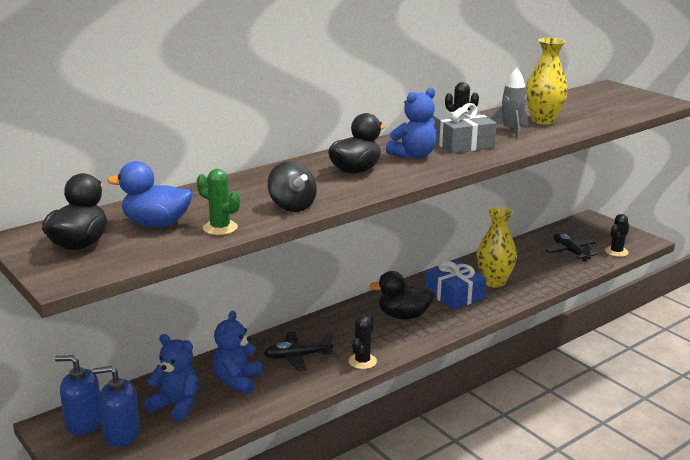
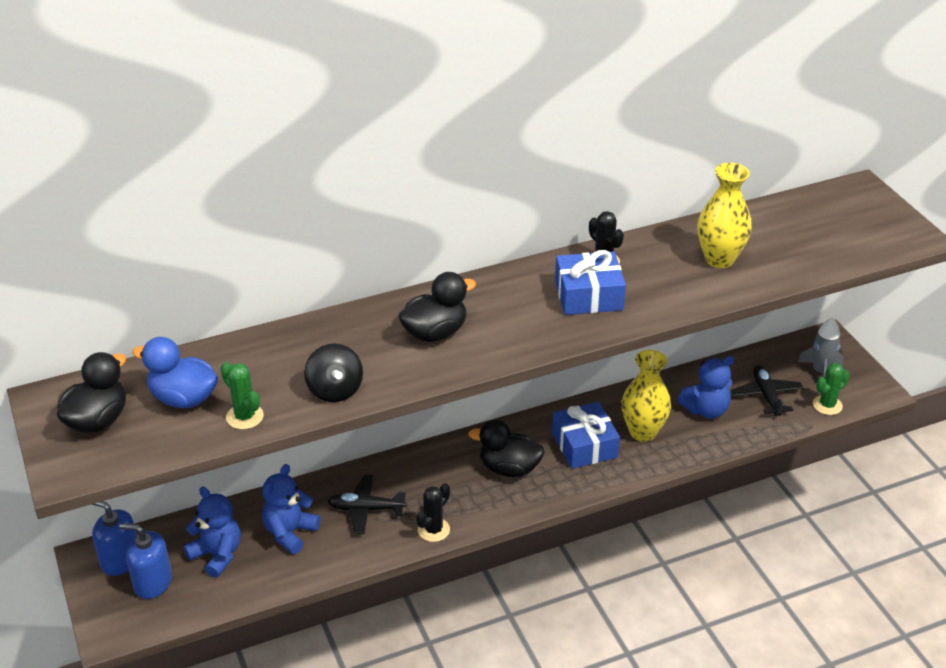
camera: 15 degrees right, 15 degrees up
(413, 155) = (517, 312): blue teddy bear -> blue teddy bear (706, 410)
(462, 143) = (588, 295): grey gift -> blue gift
(511, 130) = (665, 275): grey rocket -> grey rocket (820, 371)
(616, 252) = (827, 405): black cactus -> green cactus

